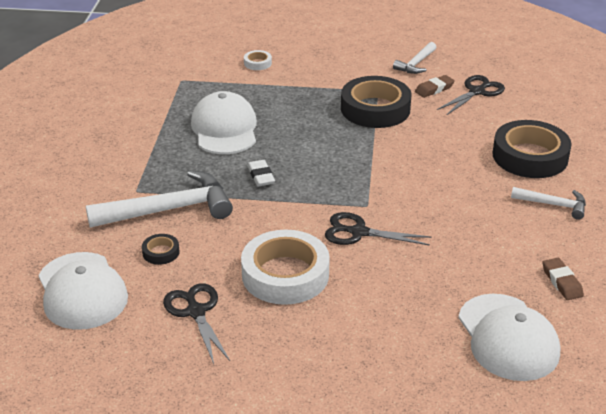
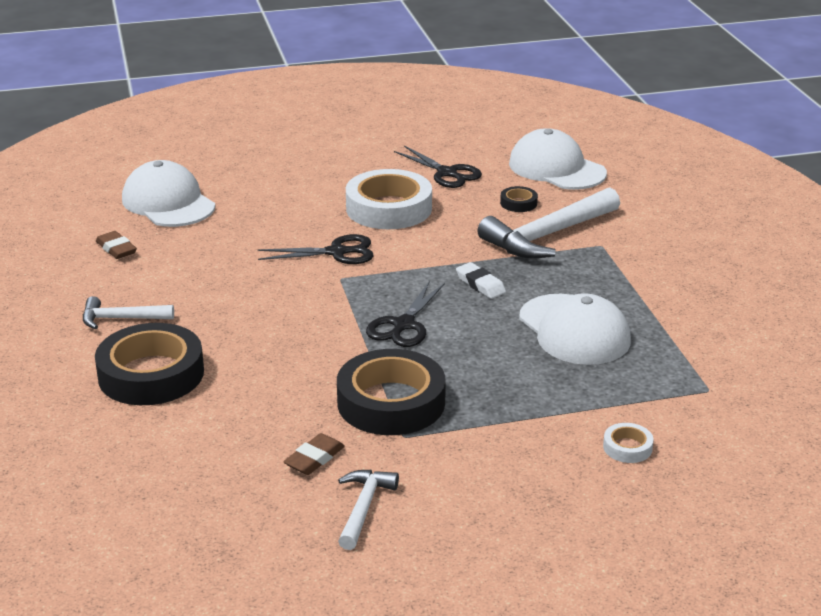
camera: 160 degrees right, 5 degrees down
(476, 92) = (243, 469): black scissors -> black scissors (403, 325)

